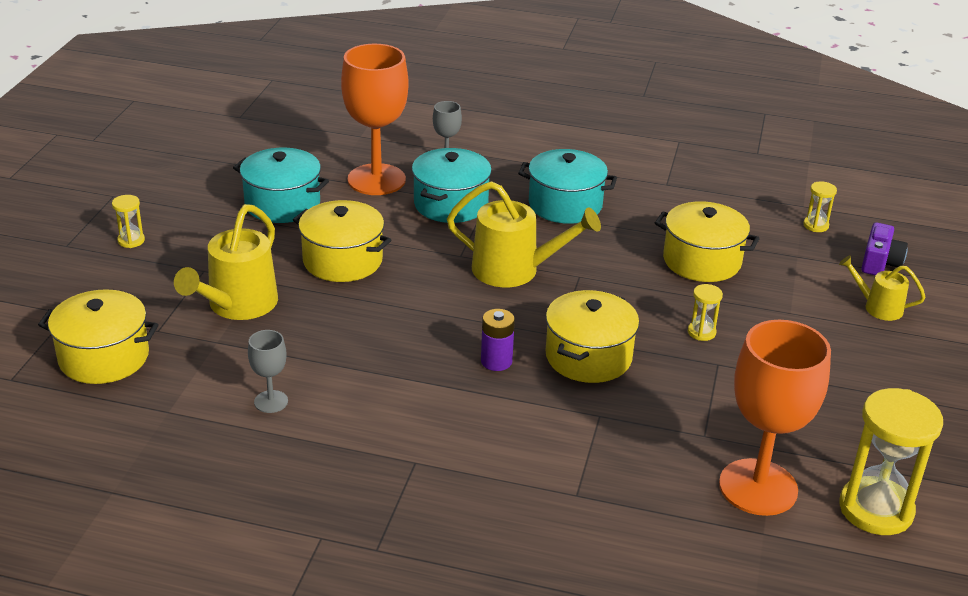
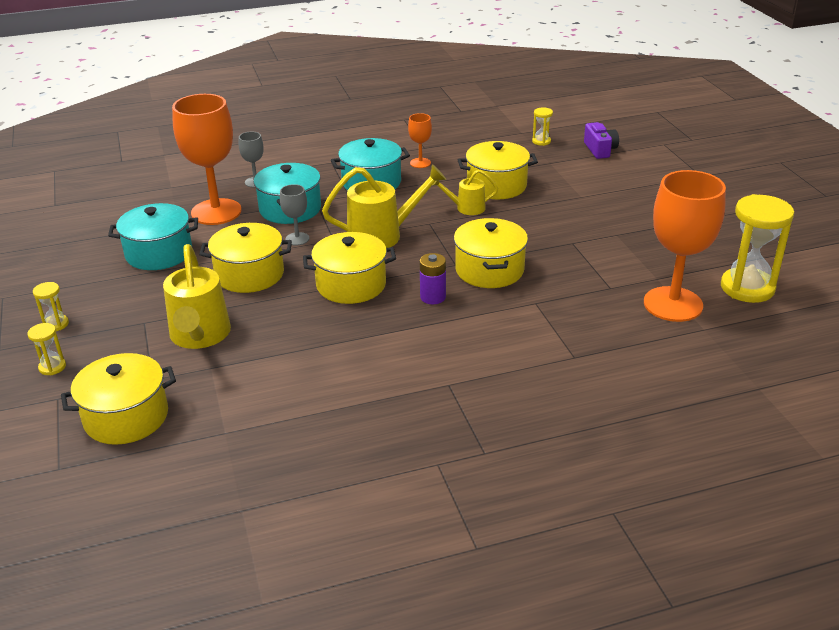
camera: 30 degrees left, 0 degrees up
(271, 401) = (300, 390): grey goblet -> grey goblet (297, 239)
(428, 312) = (351, 285): none -> yellow pot
(642, 201) = (420, 163): none -> orange goblet
(701, 332) = (542, 228): yellow hourglass -> yellow hourglass (52, 367)
(877, 307) = (626, 175): yellow watering can -> yellow watering can (466, 208)

